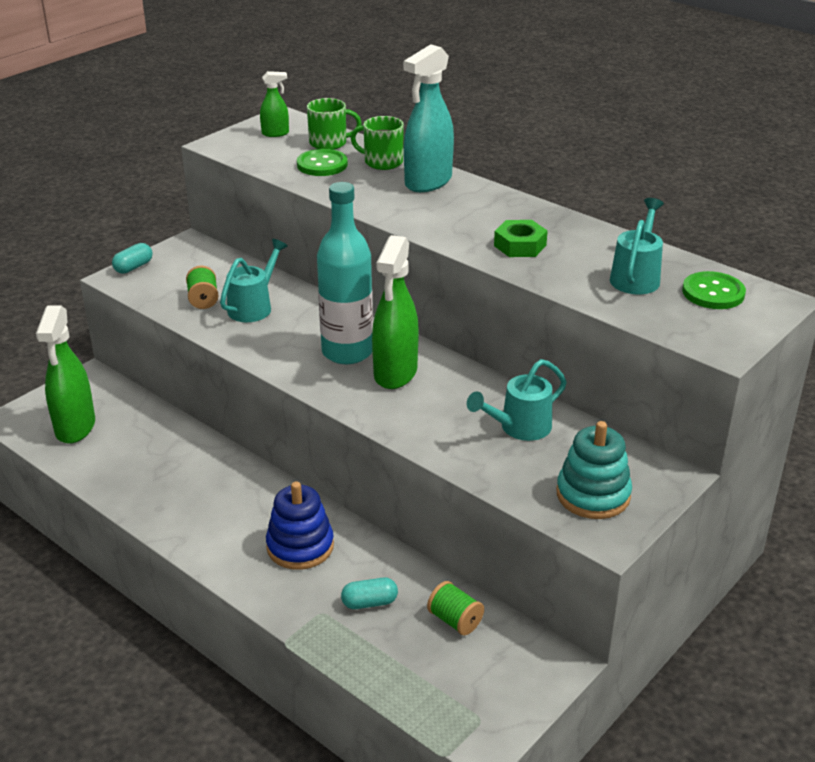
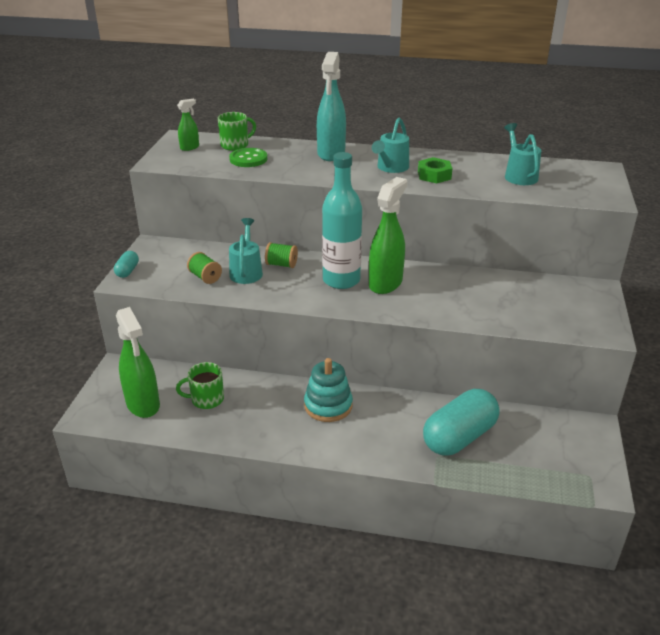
camera: 30 degrees left, 0 degrees up
(300, 546) = (382, 421): blue stacking toy -> none
(369, 603) = (459, 437): turquoise capsule -> turquoise capsule, size x2.24
(382, 162) = (286, 148): green mug -> green mug (206, 399)
(395, 373) = (385, 283): green spray bottle -> green spray bottle turned 135 degrees counterclockwise
(455, 620) = (517, 426): green spool -> green spool (281, 264)
(519, 428) = (493, 291): turquoise watering can -> turquoise watering can (391, 168)
(593, 495) = (574, 313): turquoise stacking toy -> turquoise stacking toy (328, 406)
(713, 293) = (568, 173): green button -> none

